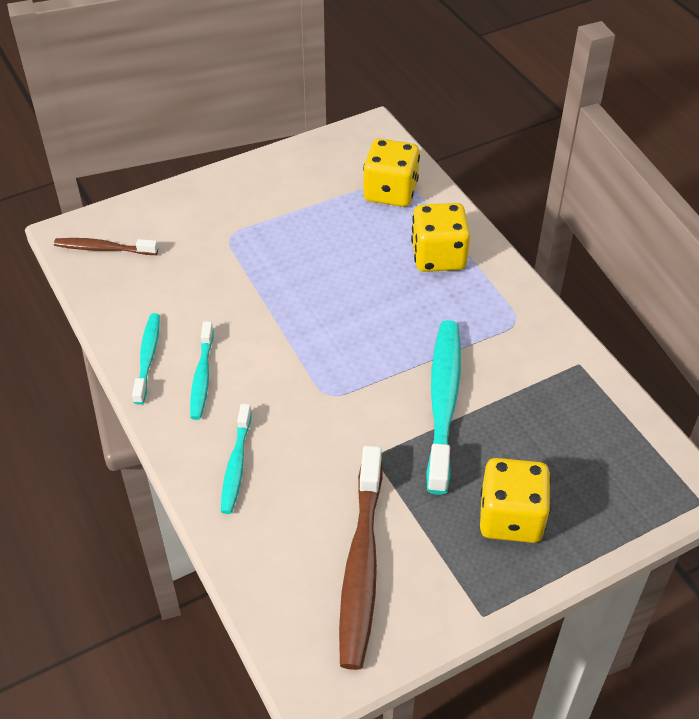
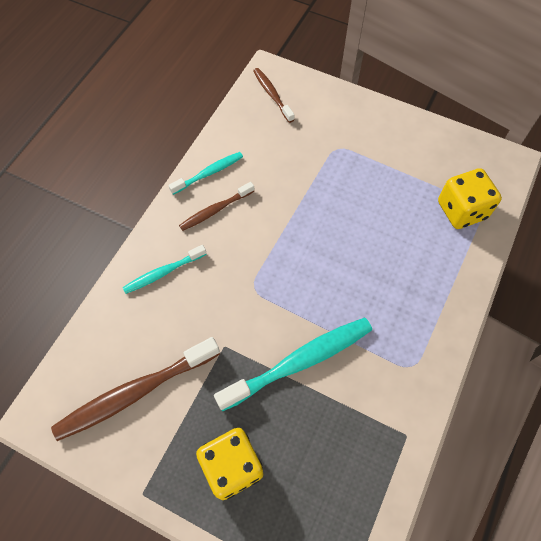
camera: 55 degrees right, 15 degrees up
(202, 377) = (215, 210): turquoise toothbrush -> brown toothbrush
(438, 256) = (428, 278): yellow dice -> none

